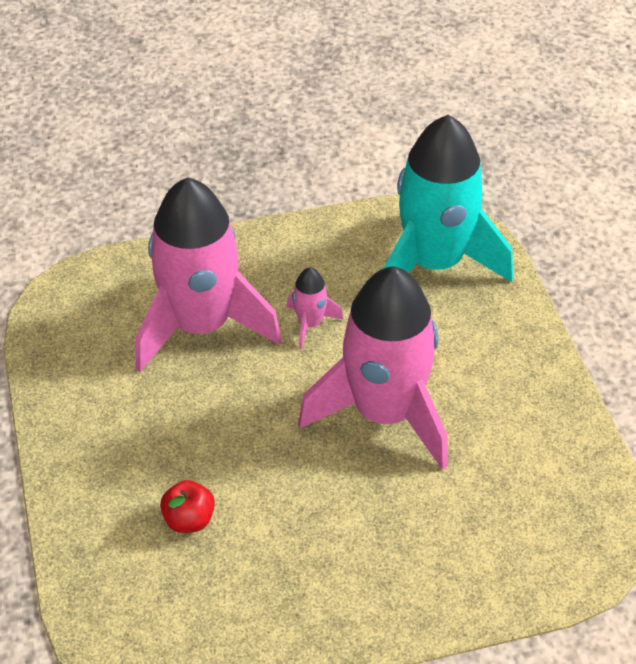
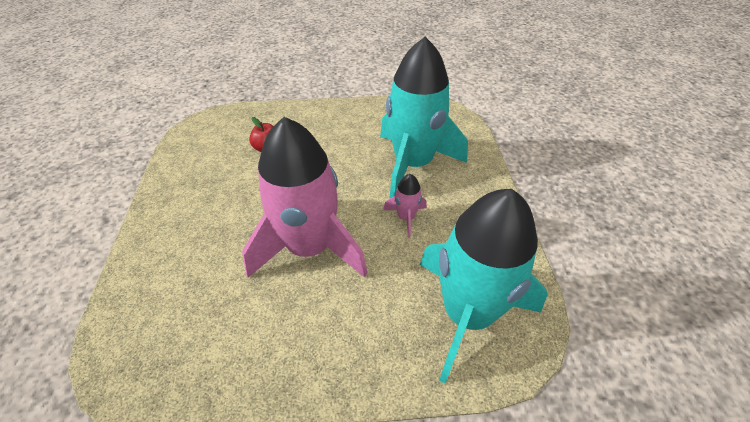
camera: 100 degrees right, 0 degrees up
(201, 326) = (413, 164): pink rocket -> turquoise rocket

